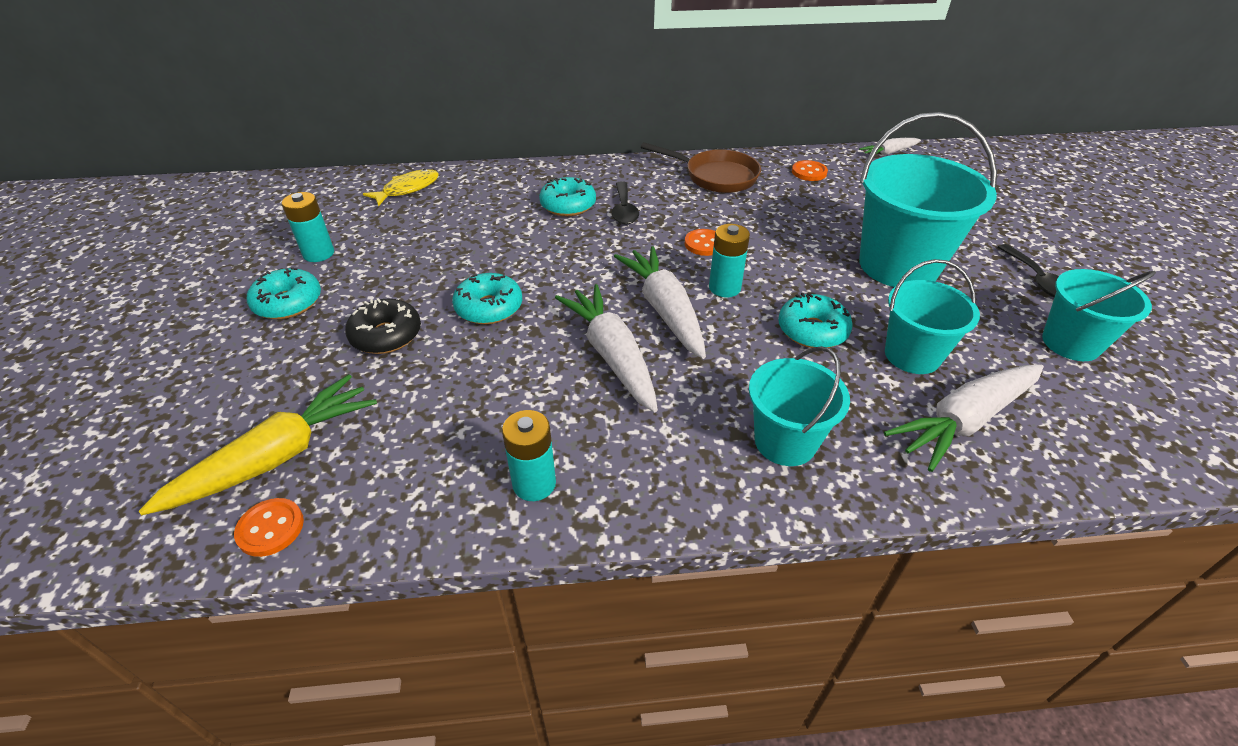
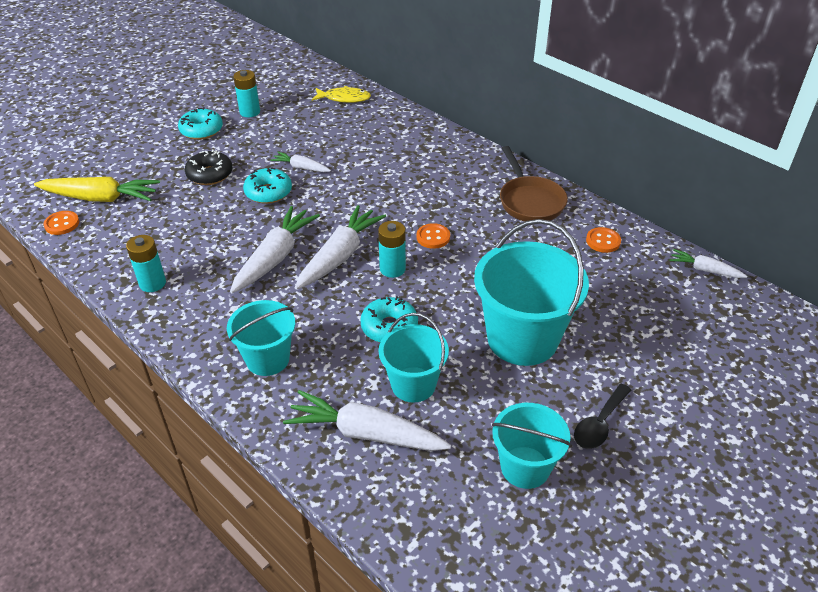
camera: 50 degrees right, 0 degrees up
(479, 267) = (301, 167): none -> white carrot
(568, 205) = (405, 161): turquoise donut -> none
(624, 210) = (429, 185): black spoon -> none

